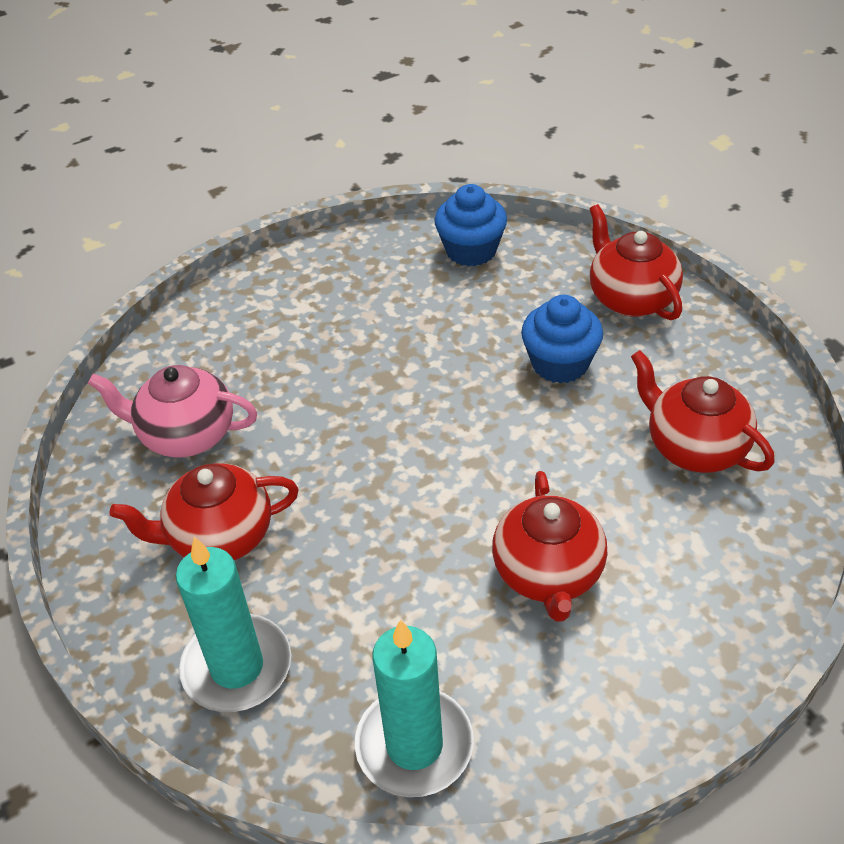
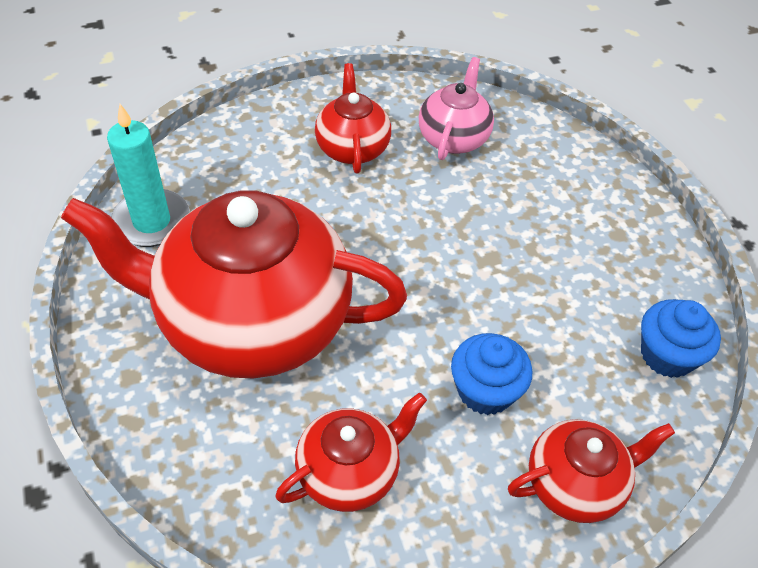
camera: 95 degrees right, 5 degrees up
(237, 667) = (246, 148): turquoise candle -> none
(548, 574) = (252, 322): red teapot -> red teapot, size x2.10

